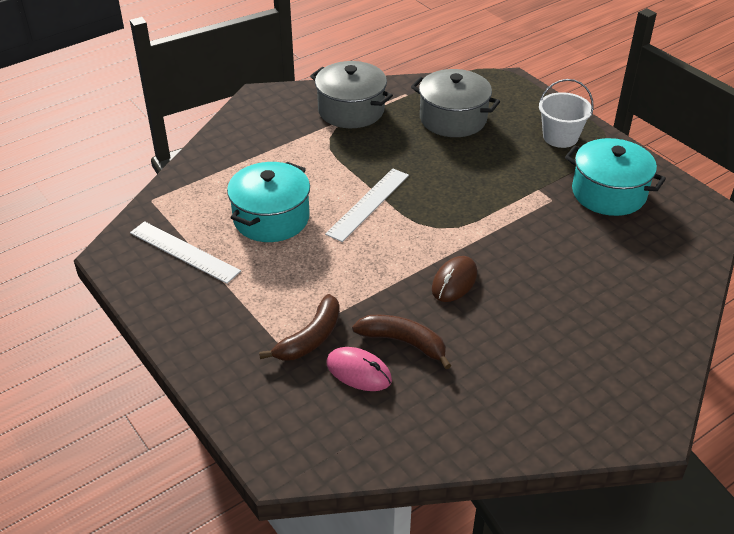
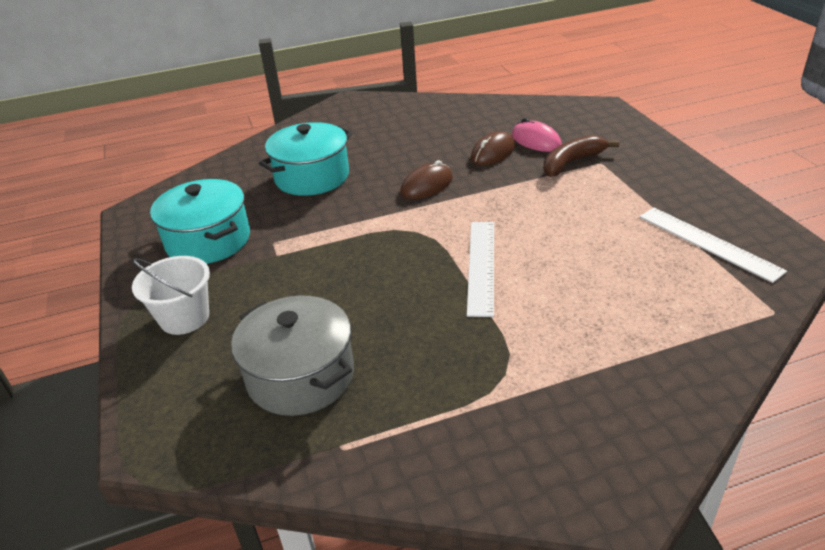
camera: 160 degrees left, 5 degrees down
(271, 218) = (604, 265): turquoise pot -> turquoise pot (312, 177)
(351, 110) = (453, 426): grey pot -> none
(368, 204) = (481, 266): white ruler -> white ruler turned 45 degrees counterclockwise
(403, 342) = (493, 152): brown banana -> brown mouse

